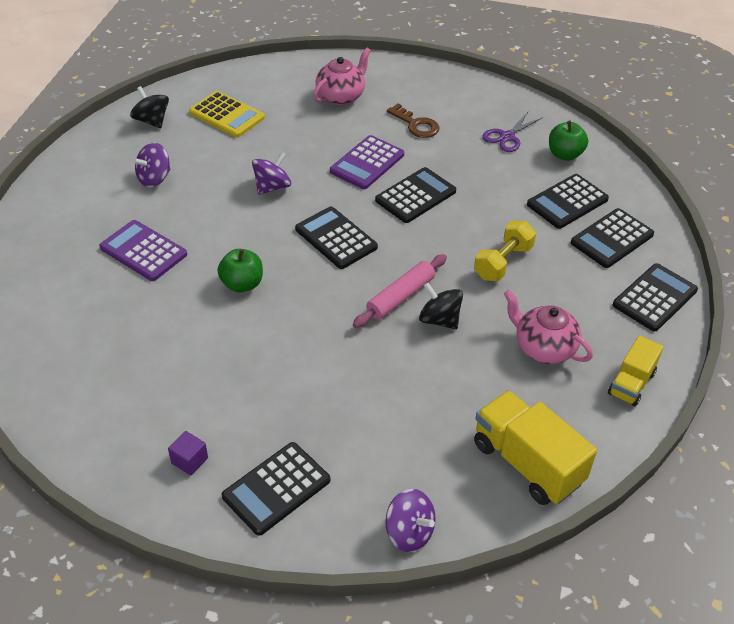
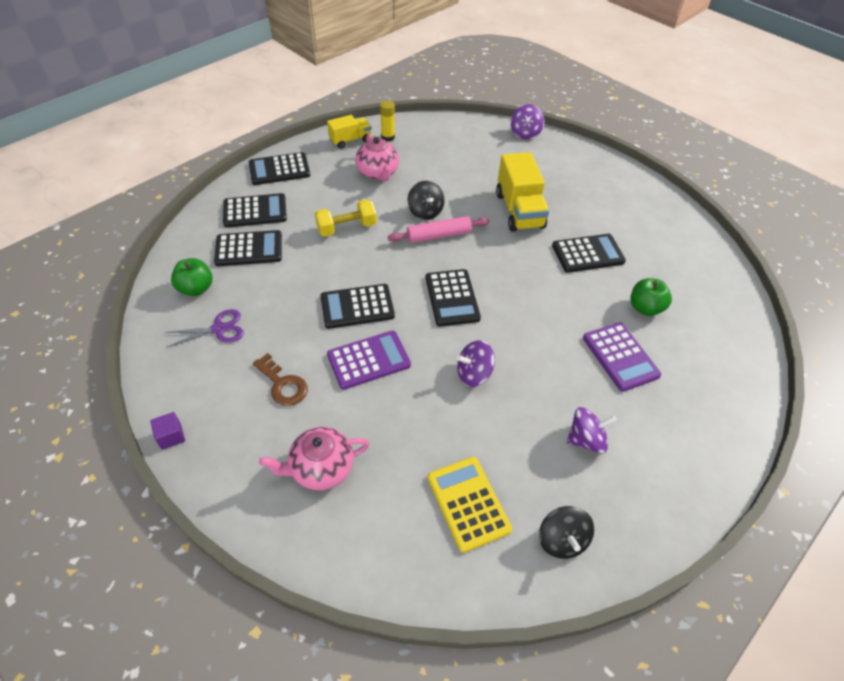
camera: 150 degrees left, 5 degrees up
(189, 460) = (629, 201): purple cube -> purple cube (171, 436)
(242, 284) = (548, 292): green apple -> green apple (645, 308)
(276, 488) = (583, 172): black calculator -> black calculator (588, 253)
(409, 532) = (525, 133): purple spinning top -> purple spinning top turned 150 degrees counterclockwise
(416, 125) = (283, 384): brown key -> brown key turned 150 degrees clockwise
(527, 463) = (443, 133): yellow truck -> yellow truck (519, 210)
(592, 415) = (388, 137): none -> yellow glue stick

